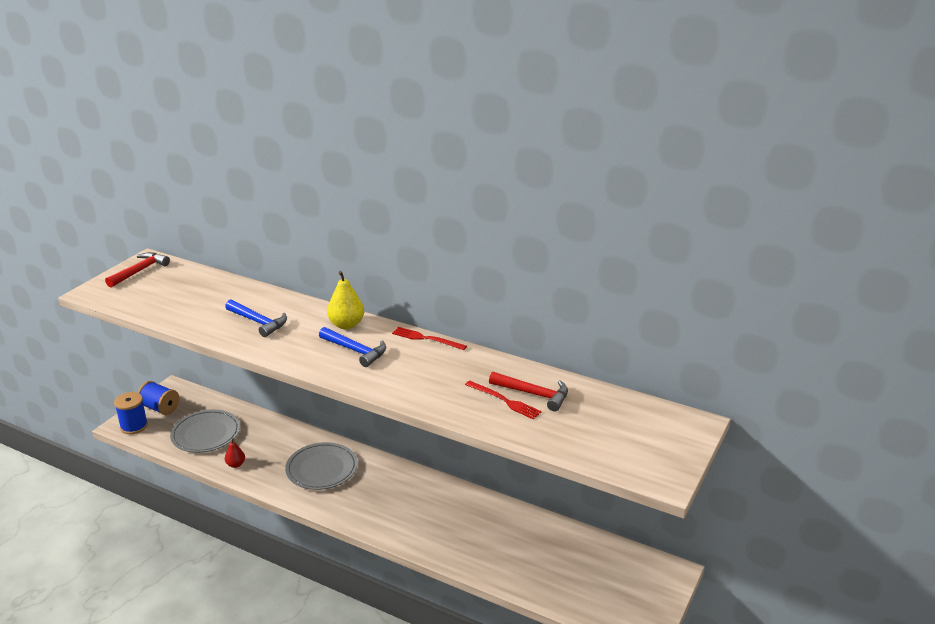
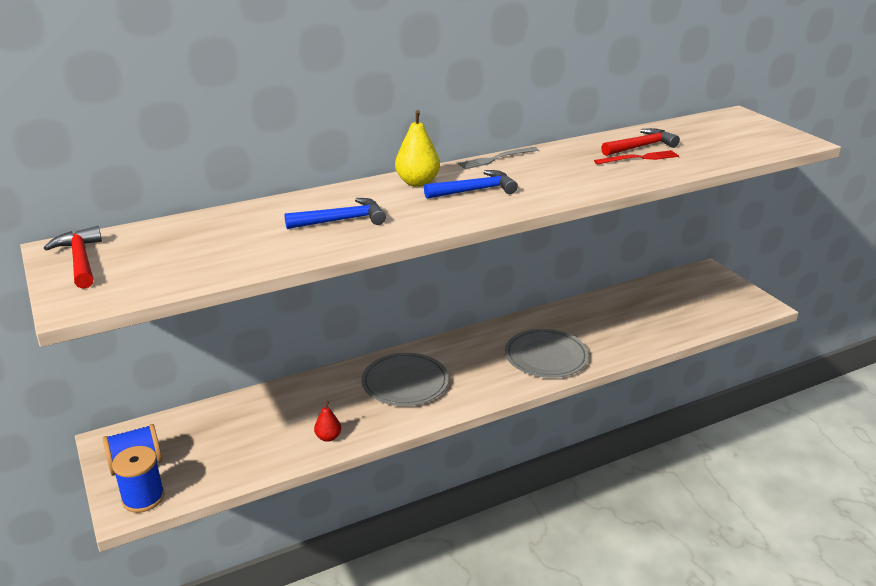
camera: 55 degrees left, 0 degrees up
(206, 434) = (241, 442): grey plate -> grey plate (546, 357)
(426, 339) = (496, 159): red fork -> grey fork

